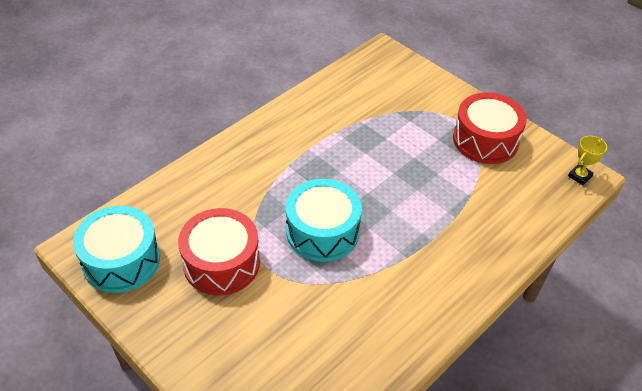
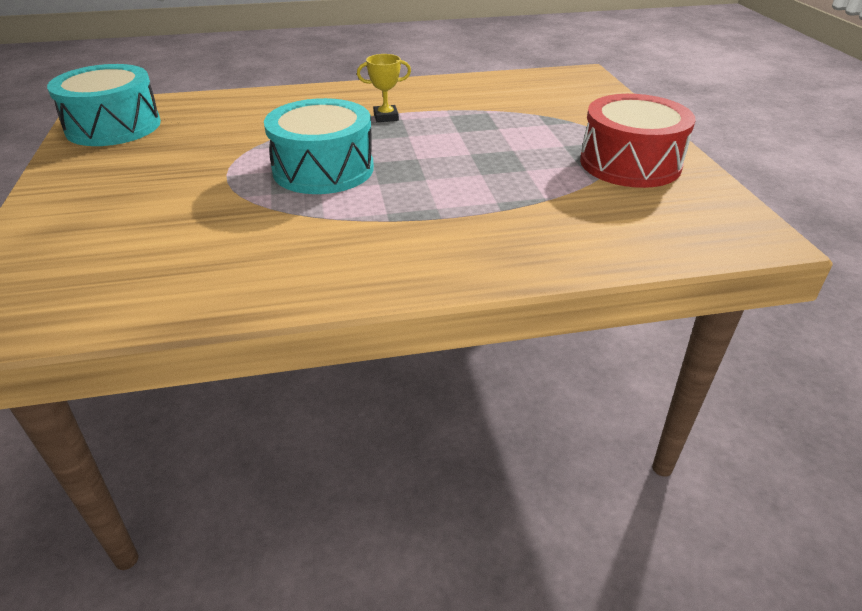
camera: 35 degrees right, 10 degrees down
(221, 263) = (190, 156): red drum -> none
(579, 176) = (745, 234): yellow trophy -> yellow trophy (386, 117)

